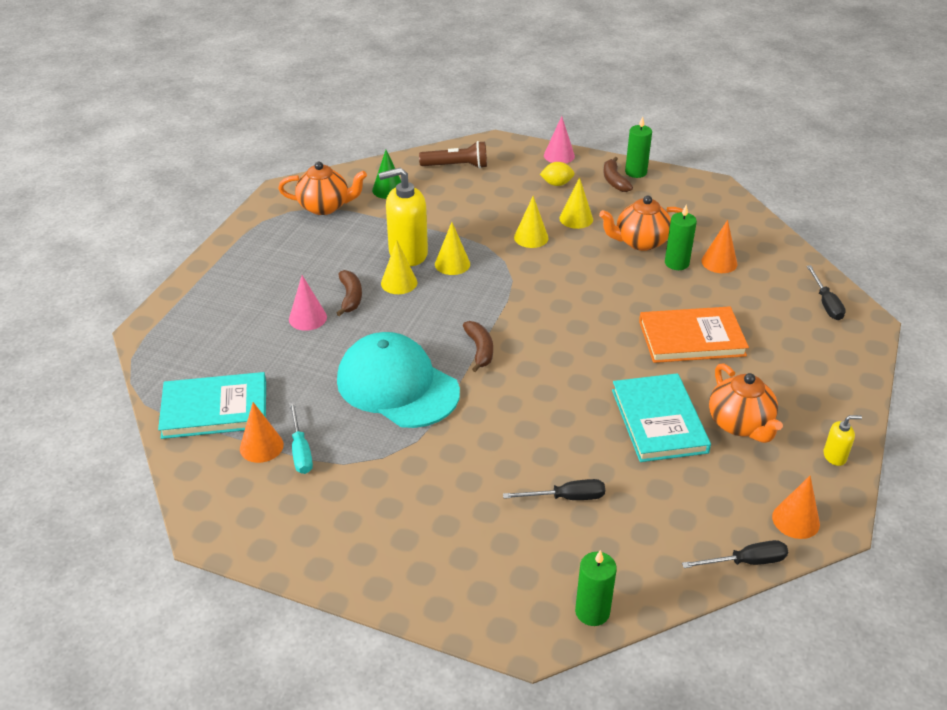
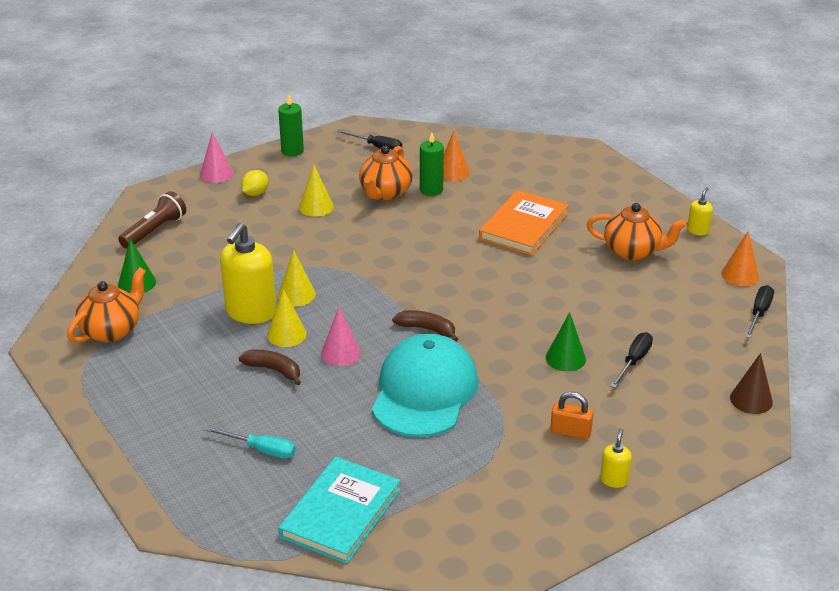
camera: 55 degrees left, 5 degrees down
(261, 446) = (422, 501): orange cone -> none
(300, 450) = (450, 479): turquoise screwdriver -> turquoise screwdriver (261, 450)
(307, 318) = (273, 407): pink cone -> pink cone (340, 353)
(382, 555) = (614, 480): none -> yellow soap dispenser
(397, 386) = (424, 391): turquoise cap -> turquoise cap turned 120 degrees clockwise
(423, 498) = (570, 432): none -> orange padlock
(525, 449) = (565, 358): none -> green cone
(531, 237) = (312, 239): yellow cone -> none
(592, 612) = (751, 400): green candle -> brown cone
(614, 181) = (290, 165): brown banana -> none
(659, 421) = (595, 283): turquoise book -> none
(826, 303) = (548, 155): black screwdriver -> black screwdriver (377, 147)

